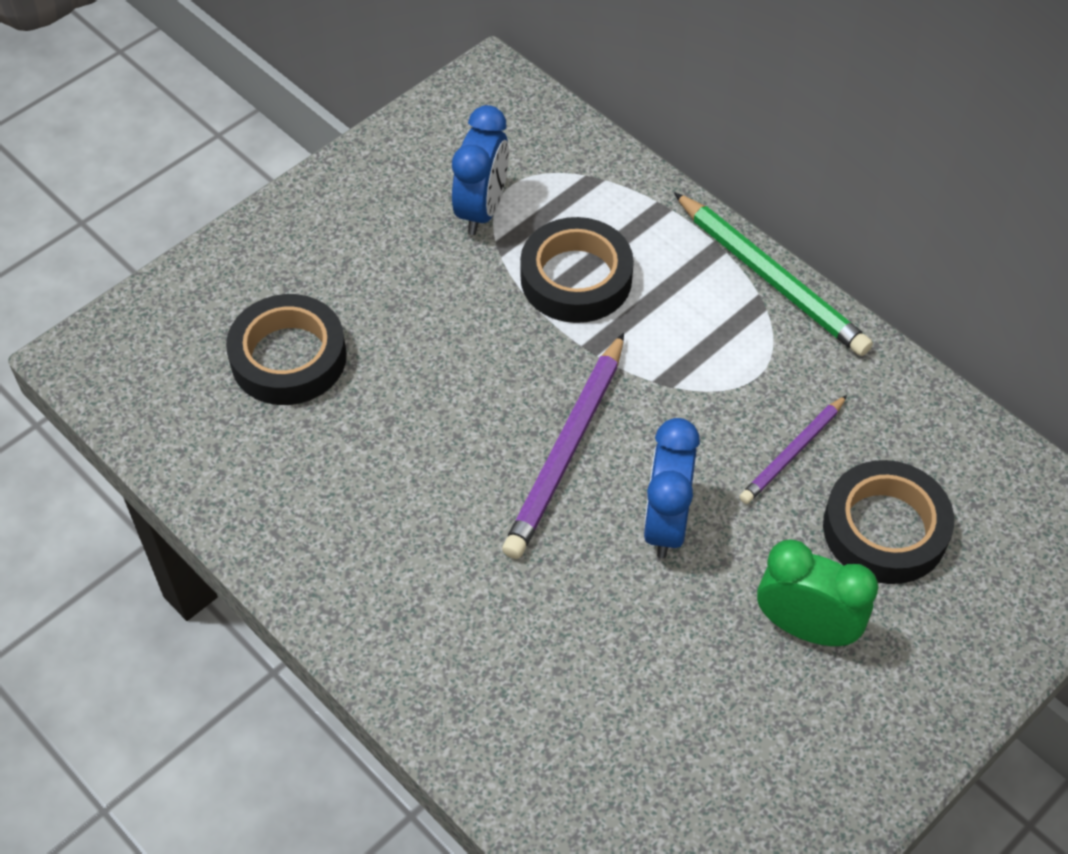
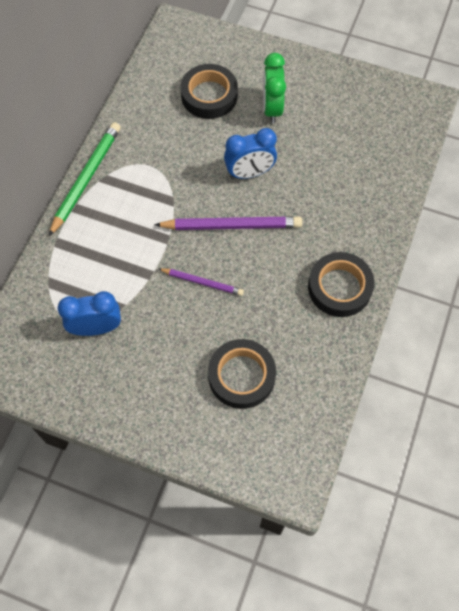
camera: 115 degrees left, 10 degrees up
(576, 278) = (124, 263): black tape -> black tape (339, 287)
(792, 453) = (187, 139): purple pencil -> purple pencil (202, 282)

